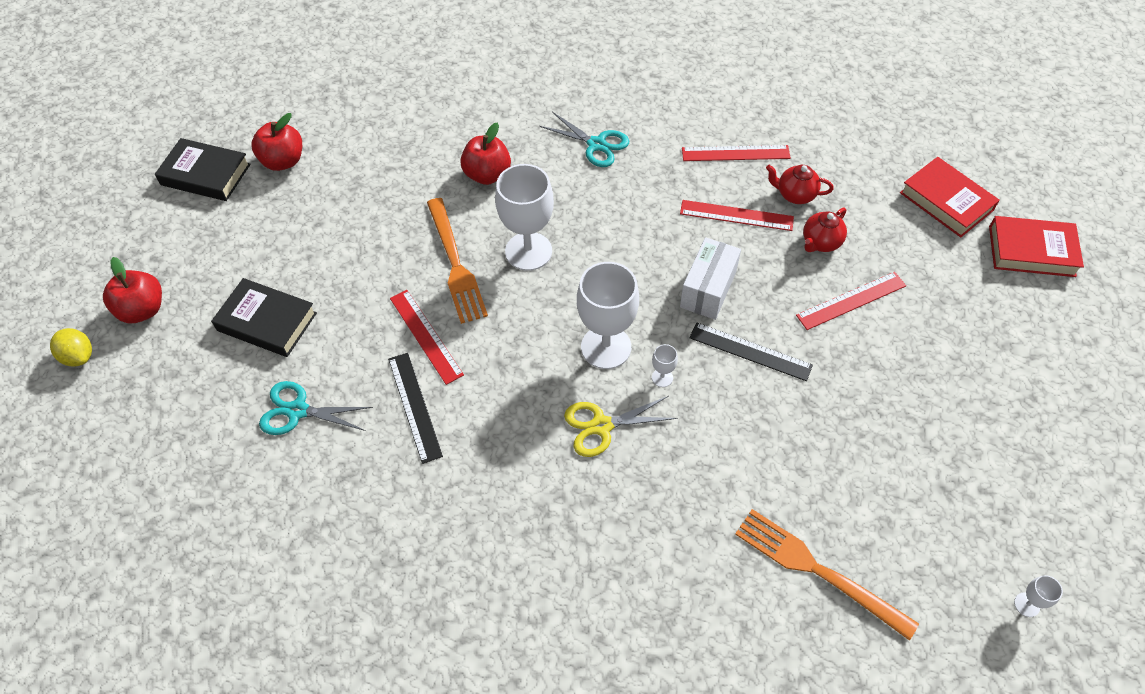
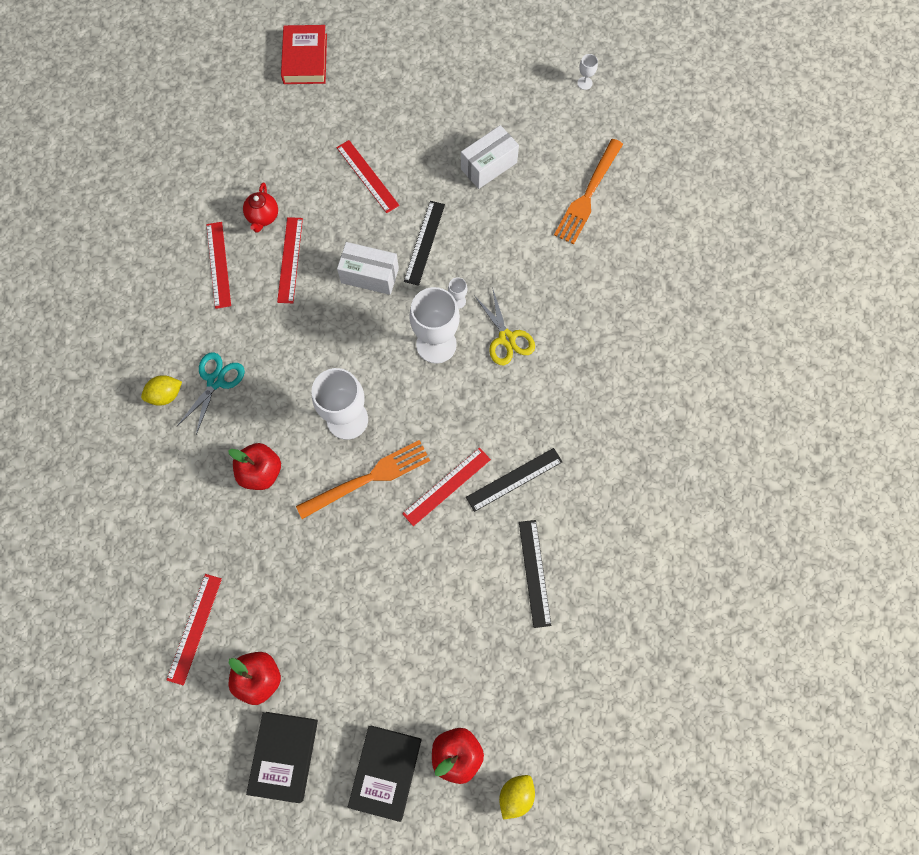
camera: 100 degrees left, 15 degrees up
(267, 322) = (453, 629): black book -> black book (386, 771)
(298, 410) = (534, 573): turquoise scissors -> black ruler
(347, 118) = (194, 628): none -> red ruler
(588, 106) = (166, 395): none -> yellow lemon
(820, 242) = (312, 197): red teapot -> none
(868, 443) = (489, 166): none -> white box
(946, 201) = (260, 111): red book -> none

